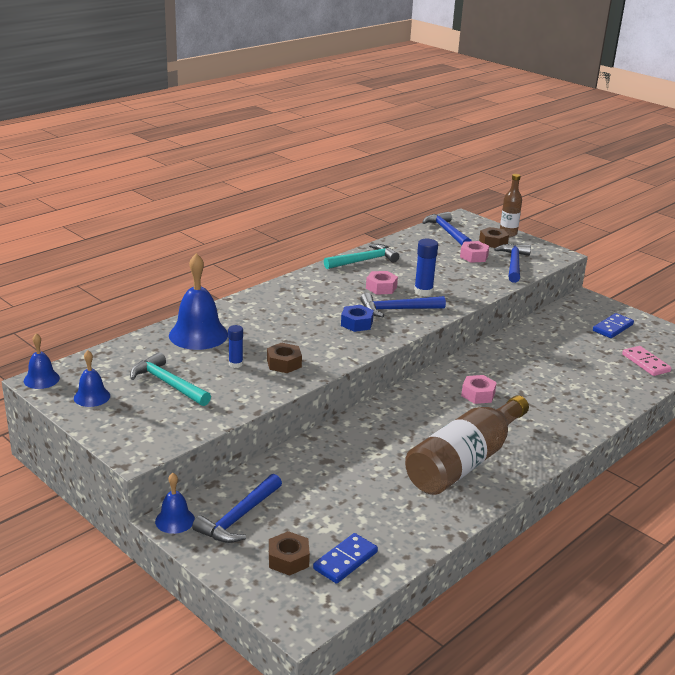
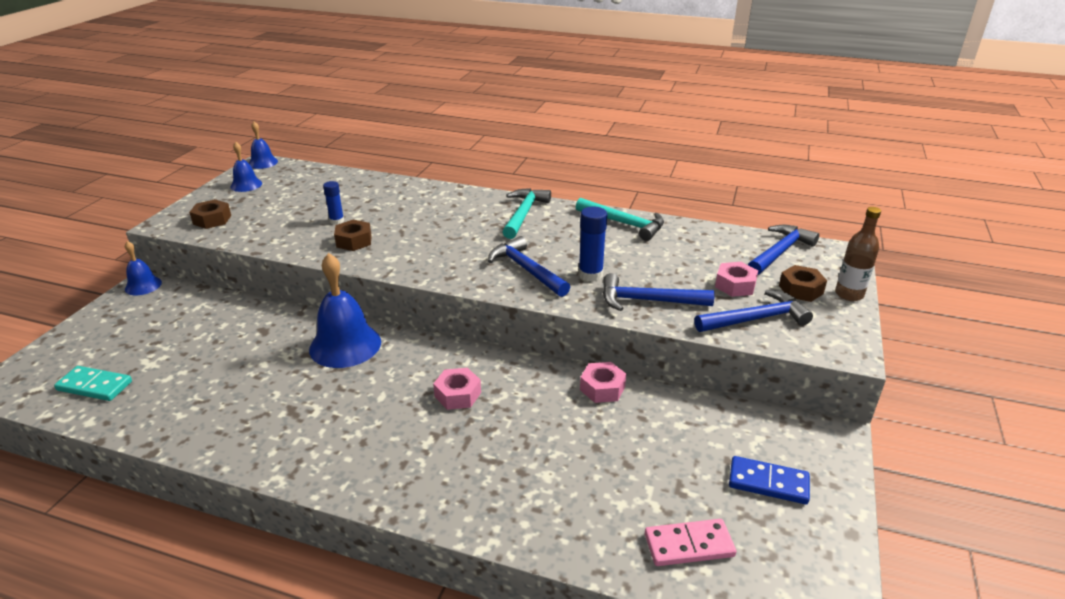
camera: 65 degrees right, 5 degrees up
(168, 384) = (283, 204): turquoise hammer -> turquoise hammer (523, 214)
(198, 335) = (378, 192): blue bell -> blue bell (345, 345)
(239, 517) = (154, 312): blue hammer -> blue hammer (648, 301)
(288, 559) = (93, 354): brown nut -> brown nut (212, 220)
(345, 560) = (95, 386): blue domino -> turquoise domino
(356, 323) = (470, 255): blue nut -> none
(381, 287) = (570, 248): pink nut -> pink nut (602, 388)
(464, 462) = (299, 419): brown bottle -> none
(645, 363) = (689, 545): pink domino -> pink domino turned 45 degrees clockwise

